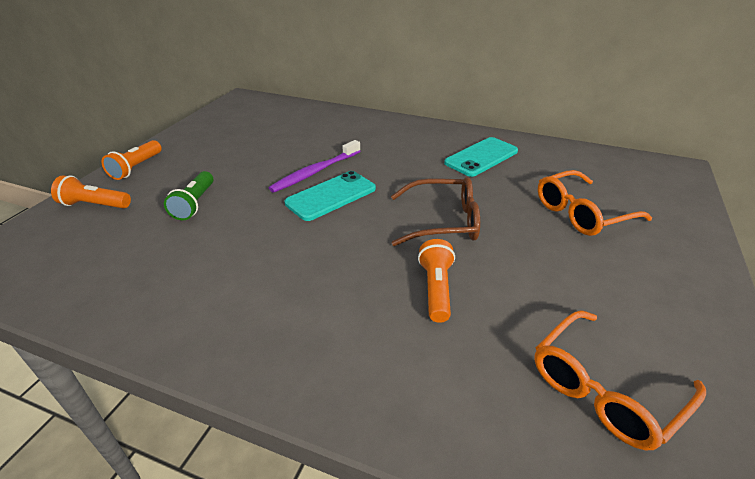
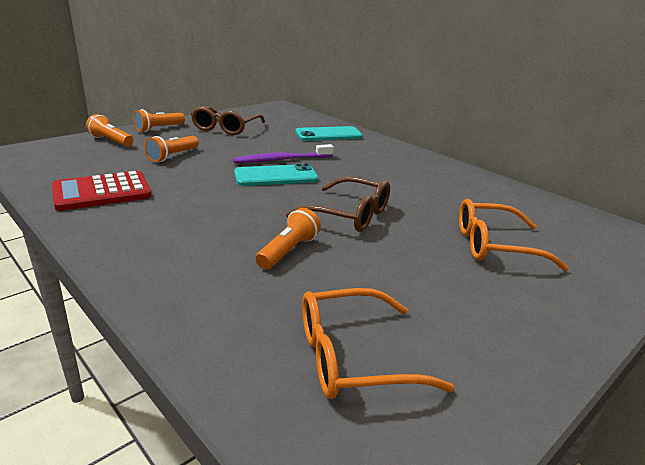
camera: 25 degrees right, 10 degrees down
(164, 287) = (102, 192): none -> red calculator
(194, 204) = (173, 156): green flashlight -> orange flashlight
(214, 145) = (226, 128): none -> brown glasses
(481, 157) = (441, 185): turquoise phone -> turquoise phone (328, 134)

